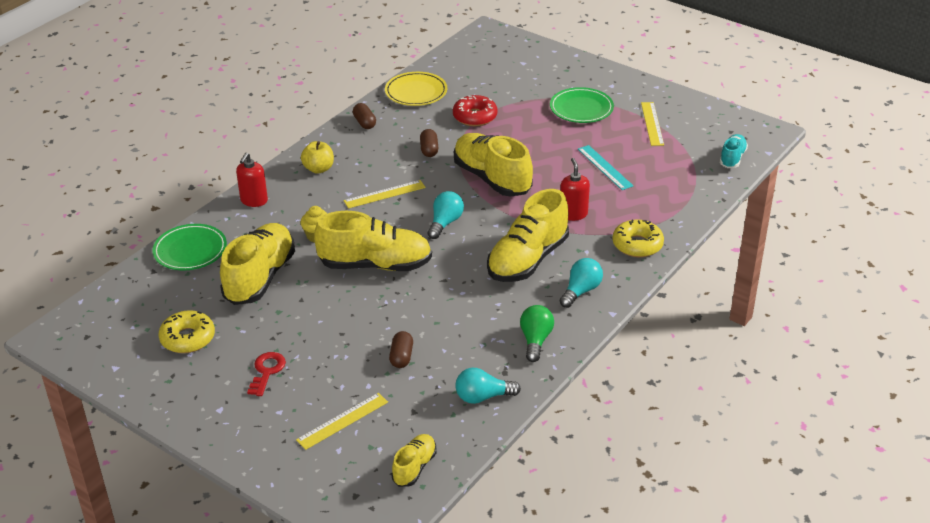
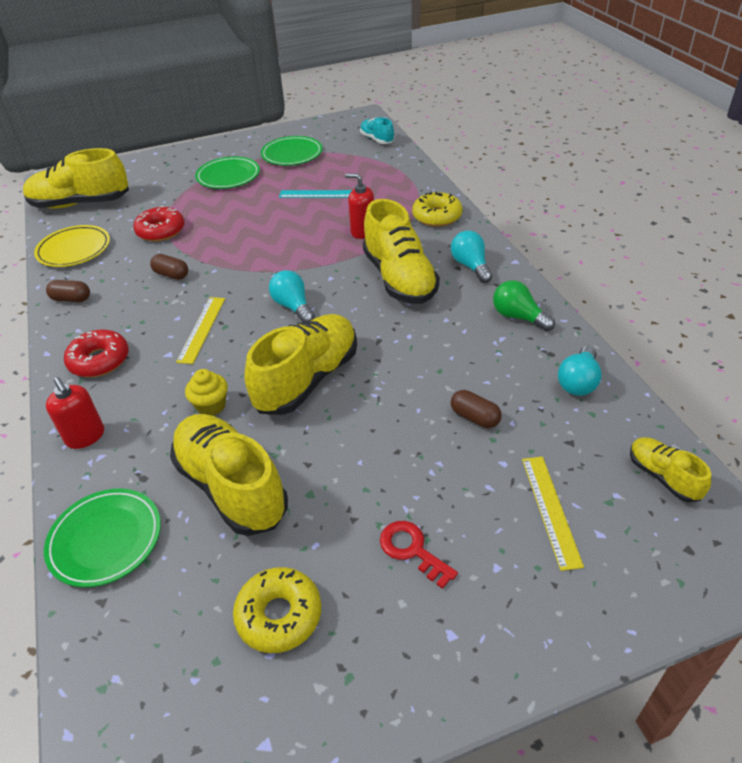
camera: 55 degrees left, 5 degrees up
(318, 169) = (99, 360): yellow apple -> red donut
(492, 178) = (261, 255): yellow shoe -> yellow shoe (81, 204)
(652, 123) = (292, 154): yellow ruler -> green plate

